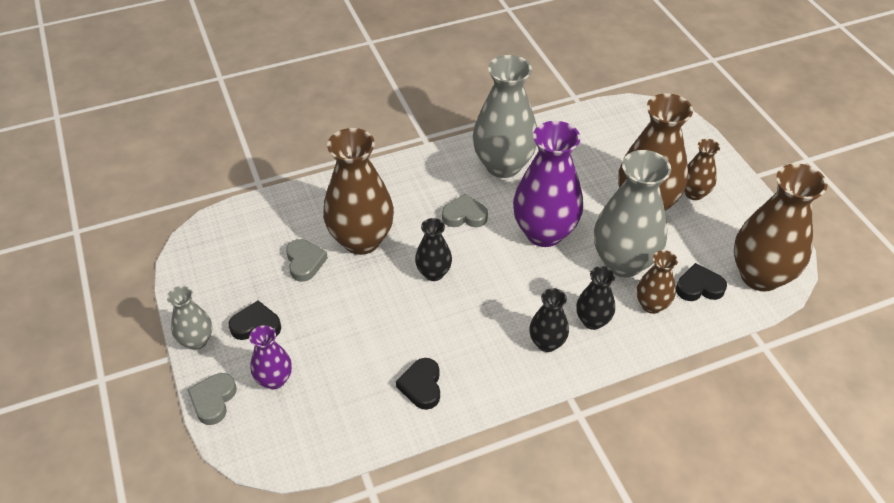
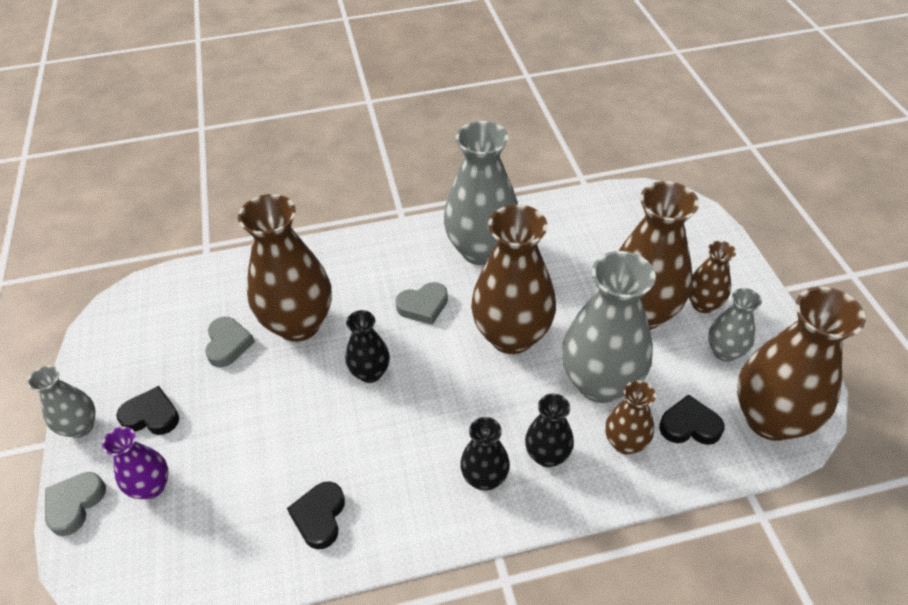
camera: 10 degrees right, 0 degrees up
(464, 215) = (423, 306): grey heart -> grey heart turned 150 degrees clockwise
(544, 233) = (511, 336): purple vase -> brown vase
(717, 229) = (724, 352): none -> grey vase

